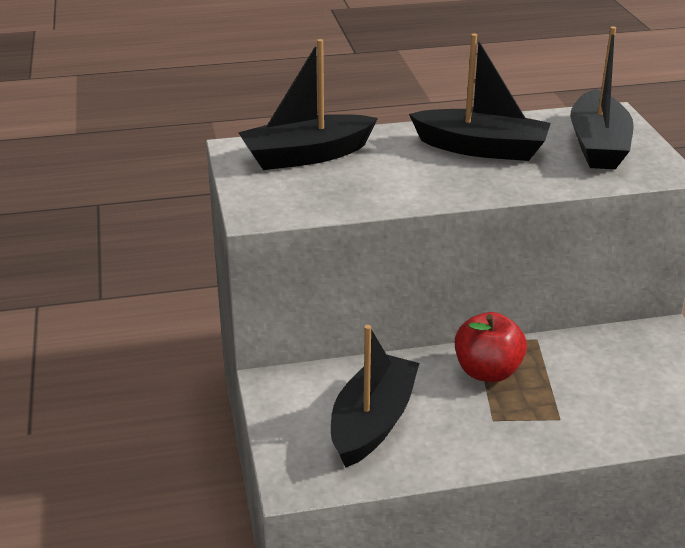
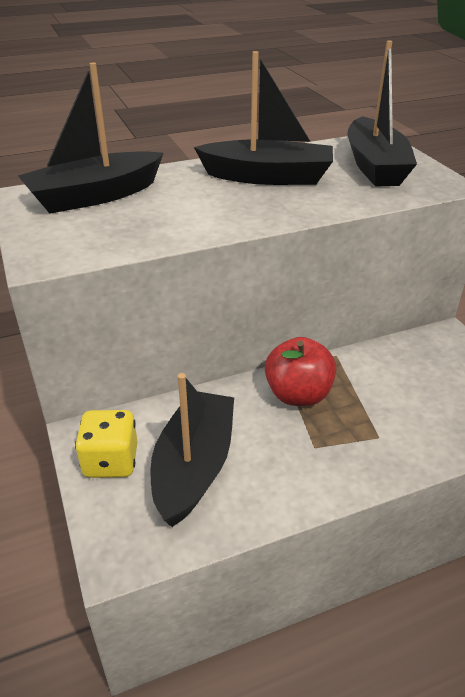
camera: 10 degrees left, 5 degrees up
(295, 409) = (111, 461): none -> yellow dice

